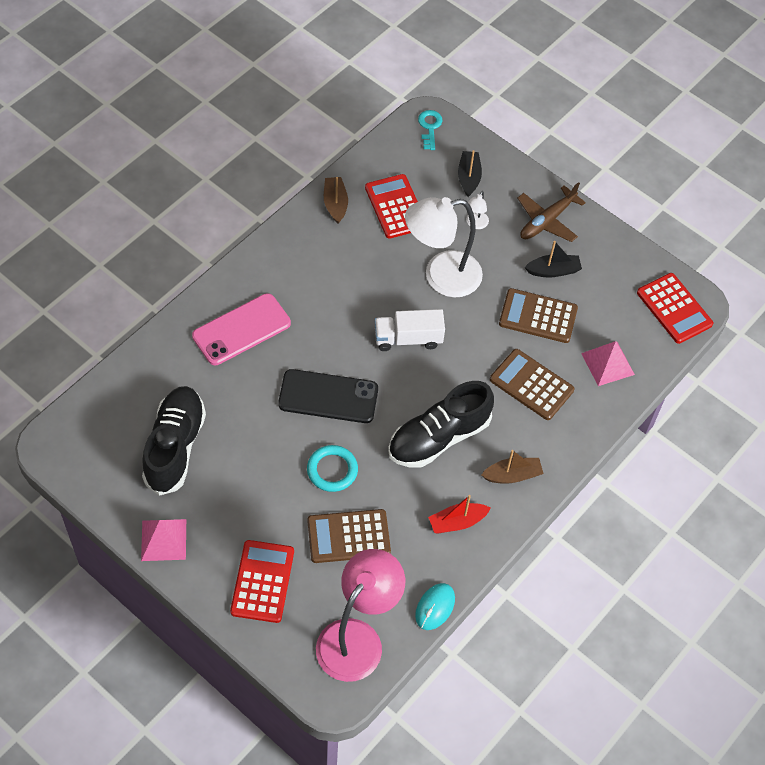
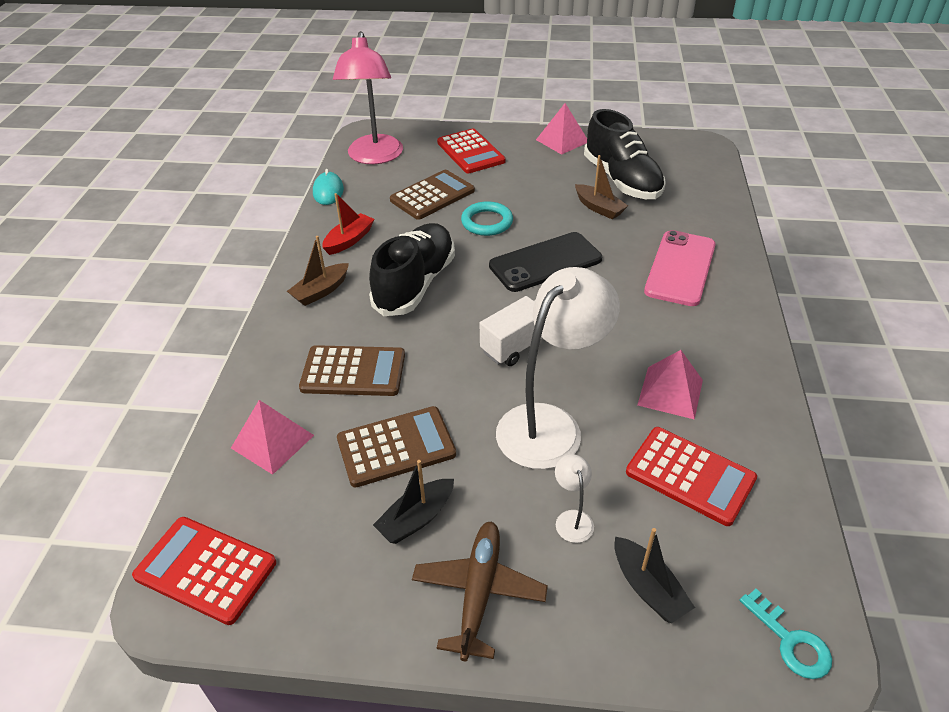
camera: 150 degrees right, 15 degrees down
(335, 204) = (757, 433): brown boat -> brown boat (599, 208)
(354, 252) = (670, 392): none -> pink pyramid

